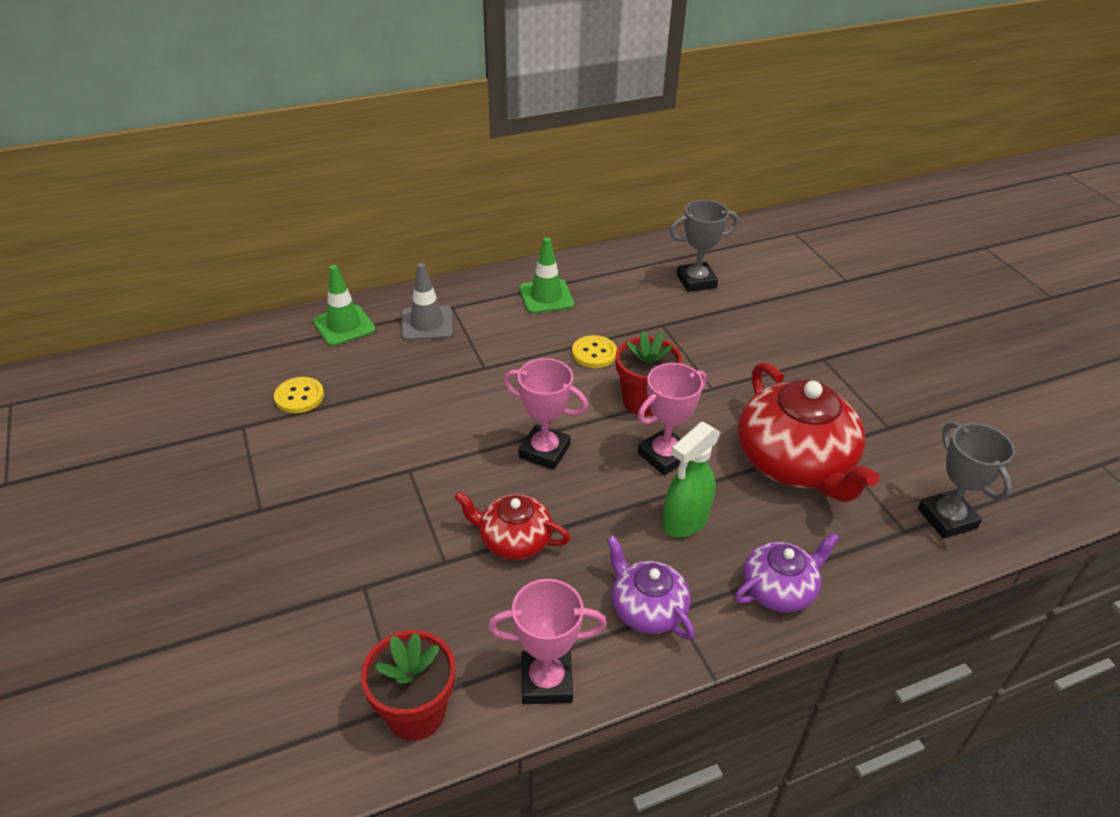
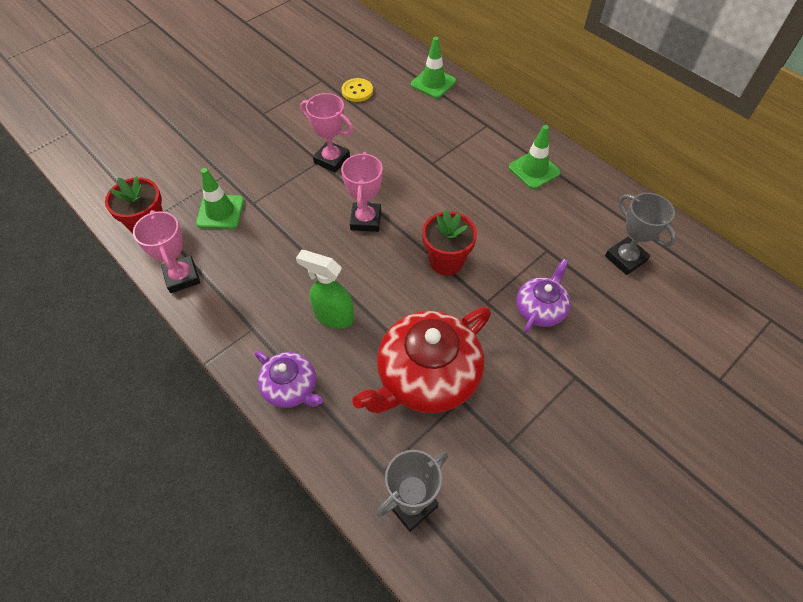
camera: 70 degrees right, 15 degrees up
(427, 324) = (460, 119): grey traffic cone -> none
(439, 606) = (220, 212): none -> green traffic cone
(514, 540) = (281, 229): red teapot -> none
(594, 353) = (484, 217): yellow button -> none
(647, 608) = (249, 313): purple teapot -> purple teapot (540, 309)
(664, 456) = (393, 288): pink trophy -> pink trophy (332, 160)

